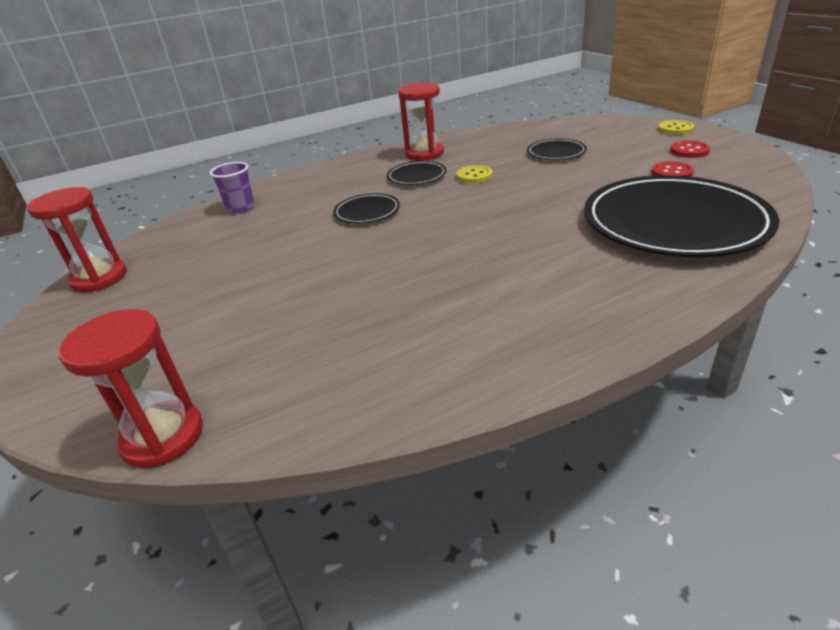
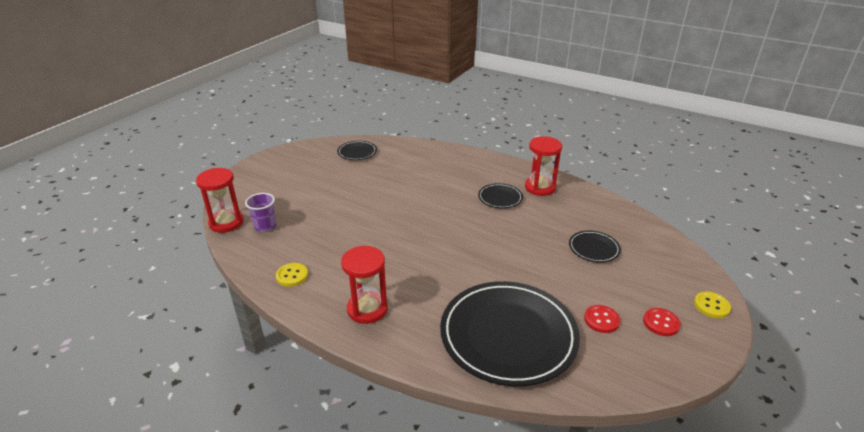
camera: 55 degrees right, 0 degrees up
(99, 278) = (320, 148): red hourglass -> red hourglass (367, 309)
(240, 208) = (412, 152): purple cup -> purple cup (265, 226)
(367, 212) = (436, 198): black plate -> black plate (357, 152)
(474, 176) = (519, 222): yellow button -> yellow button (292, 275)

